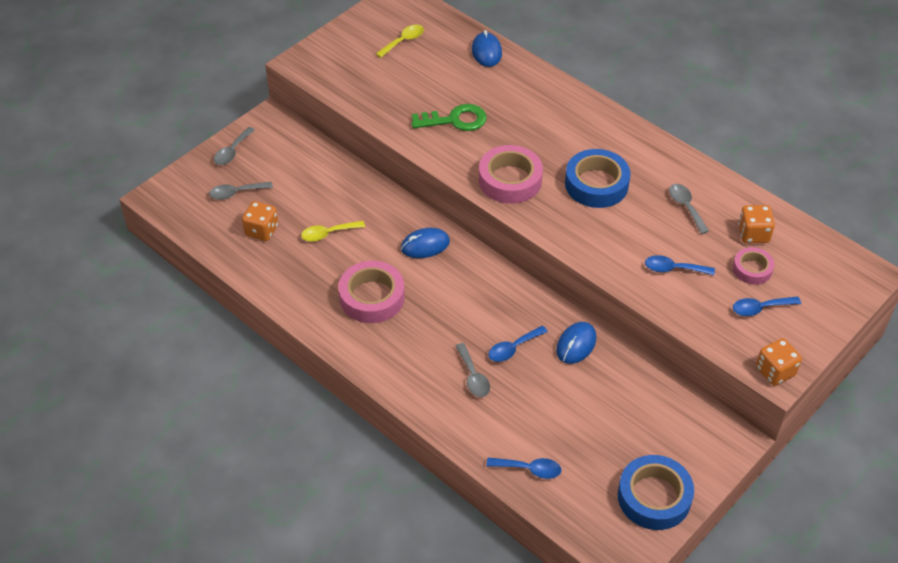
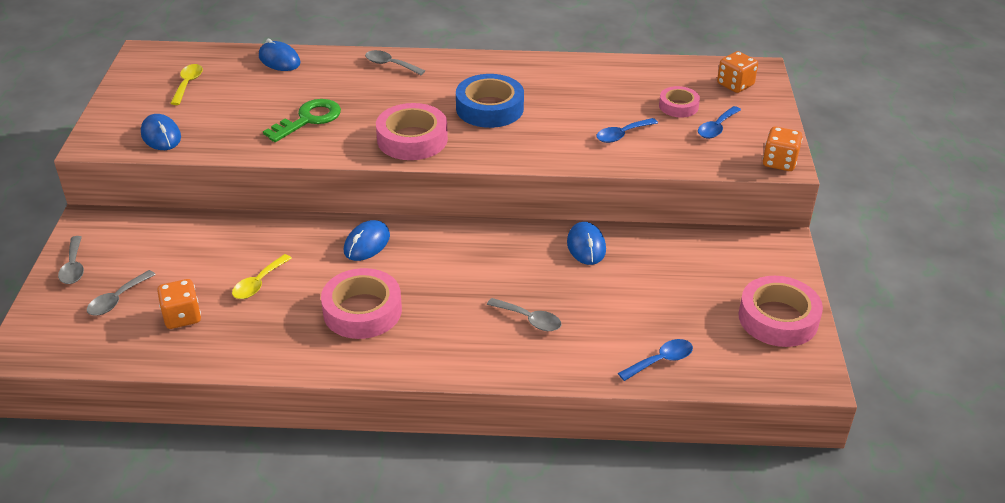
camera: 40 degrees left, 10 degrees down
(346, 79) = (161, 136): none -> blue mouse
(513, 348) = (538, 278): blue spoon -> none
(654, 497) = (778, 318): blue tape -> pink tape
(686, 207) = (579, 90): grey spoon -> grey spoon (390, 65)
(753, 234) = (650, 84): orange dice -> orange dice (735, 85)

